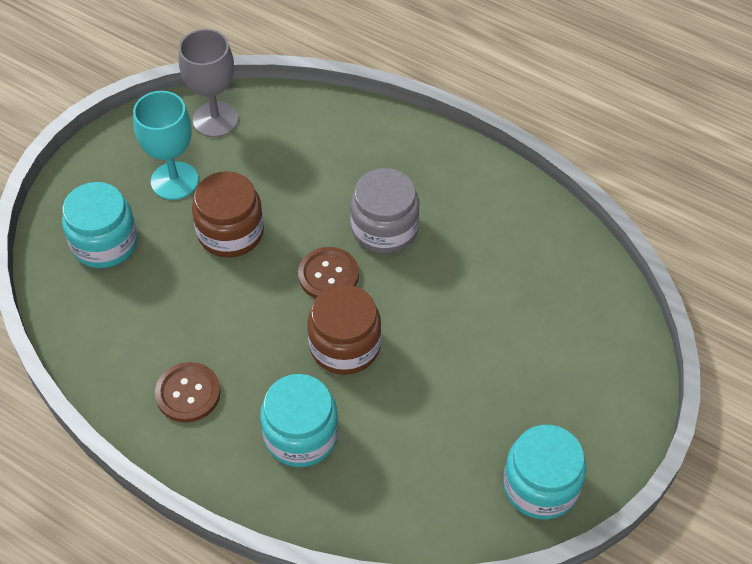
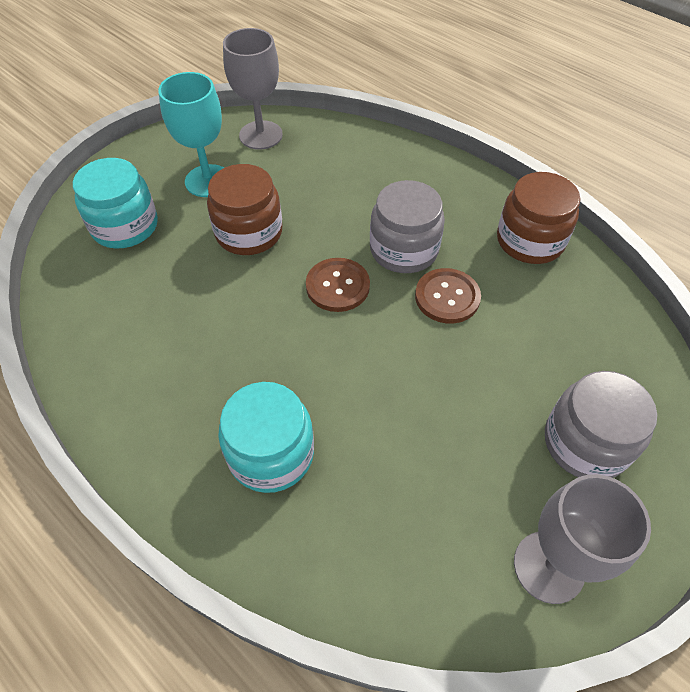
camera: 10 degrees right, 0 degrees up
(188, 393) = (160, 386): brown button -> brown button (447, 297)
(345, 346) = (340, 360): brown jar -> brown jar (530, 241)
(540, 486) = (548, 567): turquoise jar -> grey goblet
(564, 384) = (585, 442): none -> grey jar

